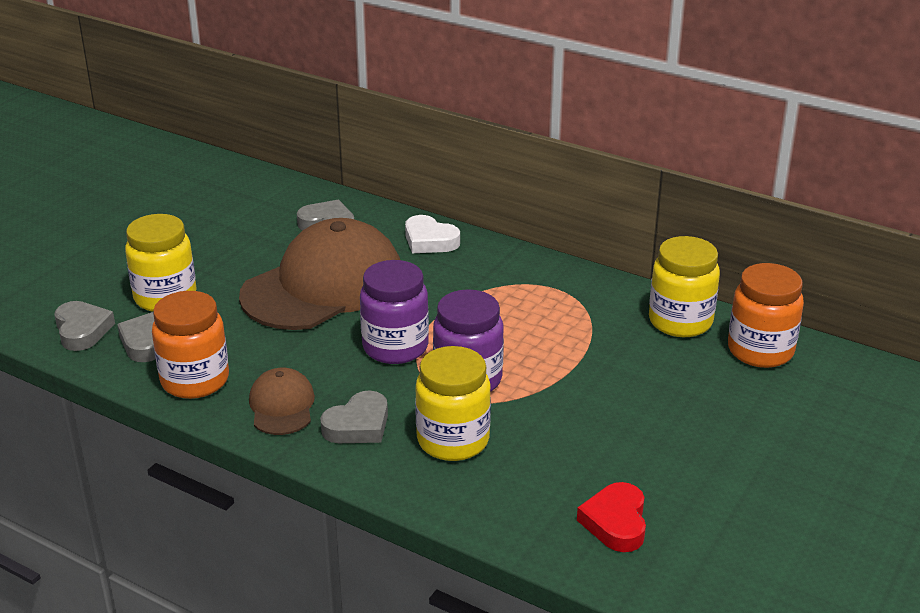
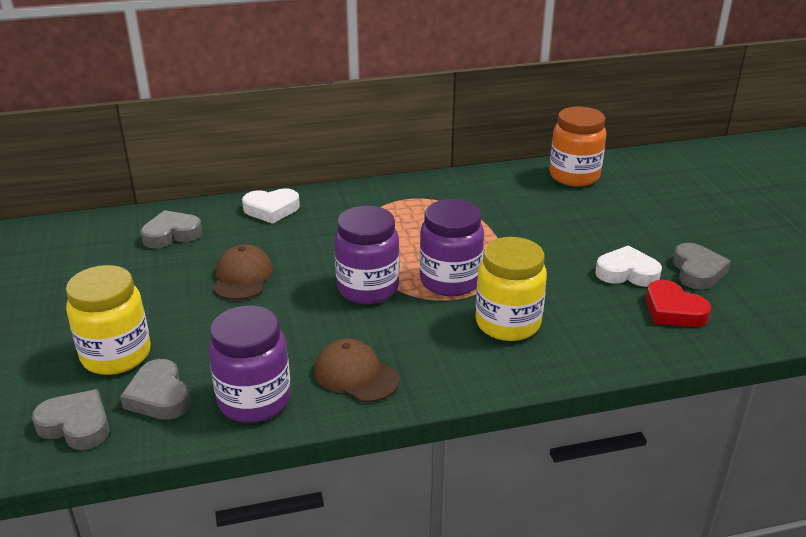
camera: 45 degrees left, 0 degrees up
(195, 380) = (254, 400): orange jar -> purple jar
(323, 286) = (242, 277): brown cap -> brown cap, size x0.46
(358, 425) = (432, 353): grey heart -> grey heart (697, 271)
(636, 466) = (627, 273): none -> white heart
(680, 321) = (508, 182): yellow jar -> none

